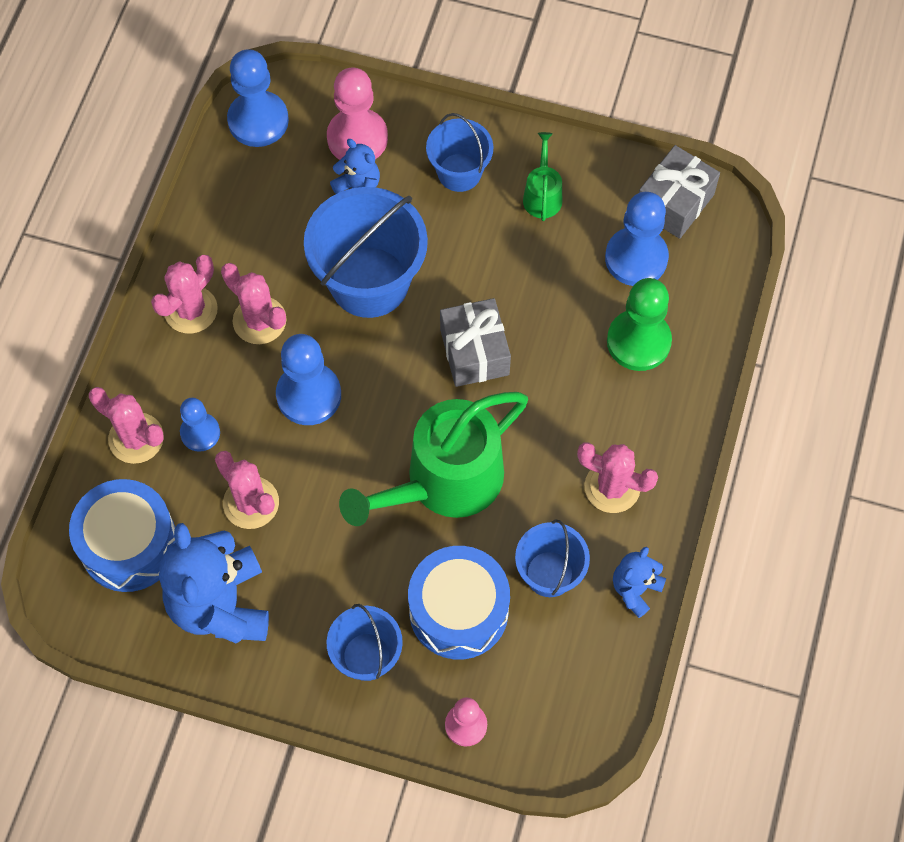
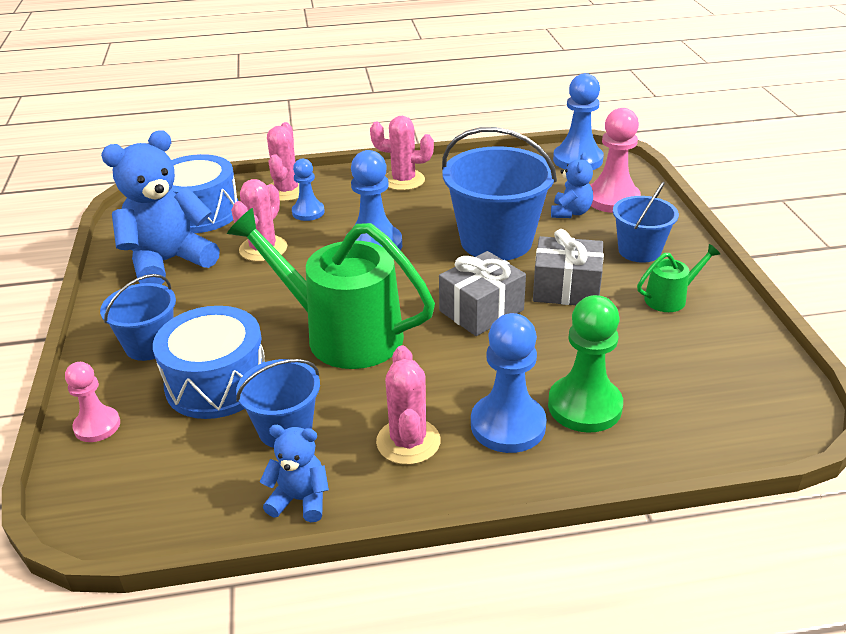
camera: 65 degrees right, 30 degrees down
(259, 320) = (419, 207): pink cactus -> none
(636, 258) = (672, 374): blue pawn -> blue pawn (508, 425)
(674, 203) = (760, 380): grey gift -> grey gift (566, 289)

